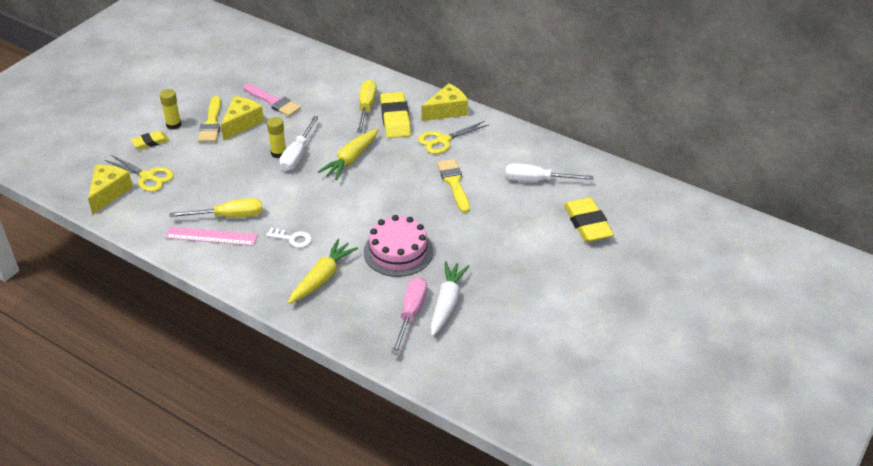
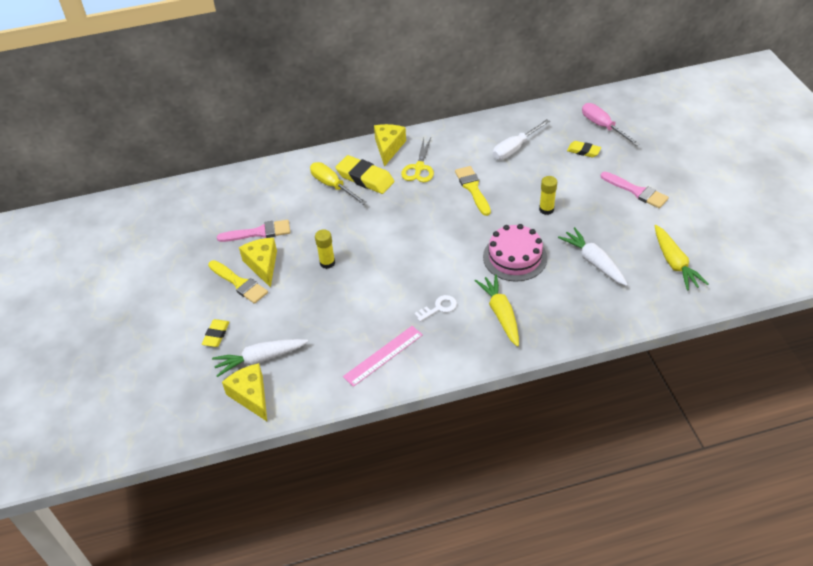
camera: 45 degrees left, 5 degrees up
(147, 176) = (260, 359): yellow scissors -> white carrot
(173, 125) = (211, 308): yellow glue stick -> yellow glue stick (546, 209)
(229, 216) = (370, 332): yellow screwdriver -> none
(297, 154) = (342, 253): white screwdriver -> none
(351, 159) = (383, 227): yellow carrot -> yellow carrot (674, 263)
(411, 313) = (586, 286): pink screwdriver -> pink screwdriver (603, 126)
(454, 183) = (473, 189): yellow brush -> yellow brush turned 45 degrees clockwise
(574, 285) = (636, 191): none -> pink brush
(587, 224) = (583, 151): yellow eraser -> yellow eraser, size x0.56

